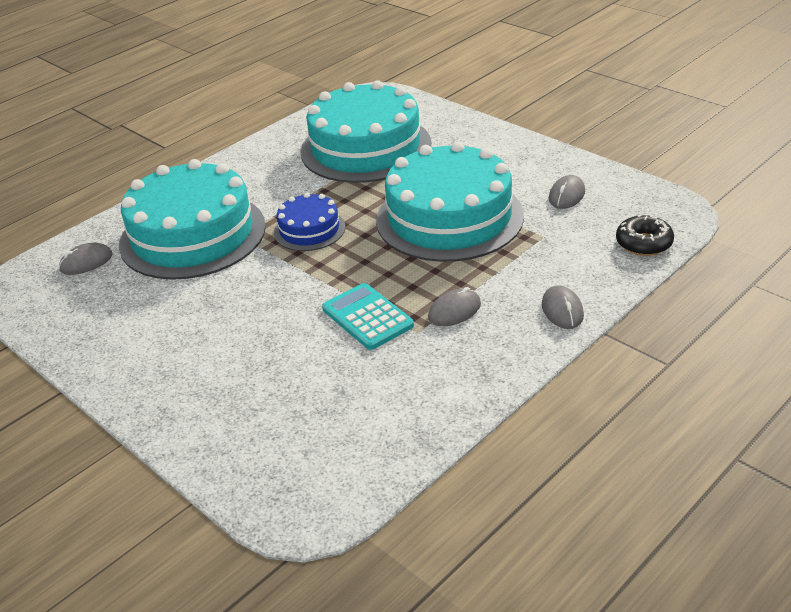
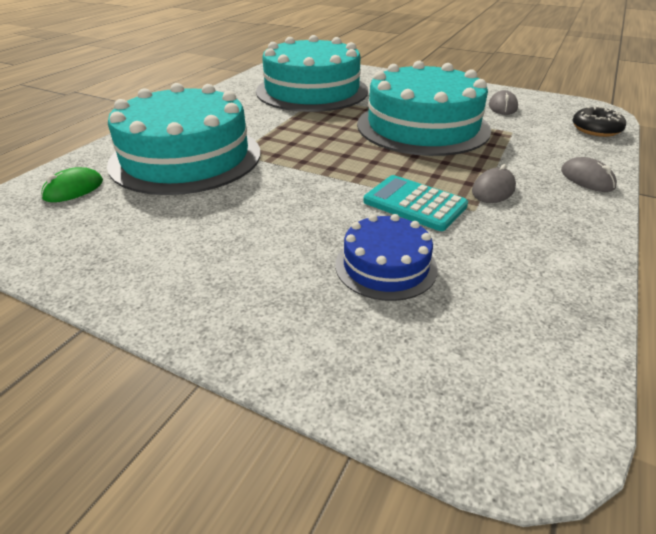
camera: 20 degrees left, 0 degrees up
(86, 262) = (73, 189): grey mouse -> green mouse
(309, 230) = (302, 144): blue cake -> blue cake (385, 266)

